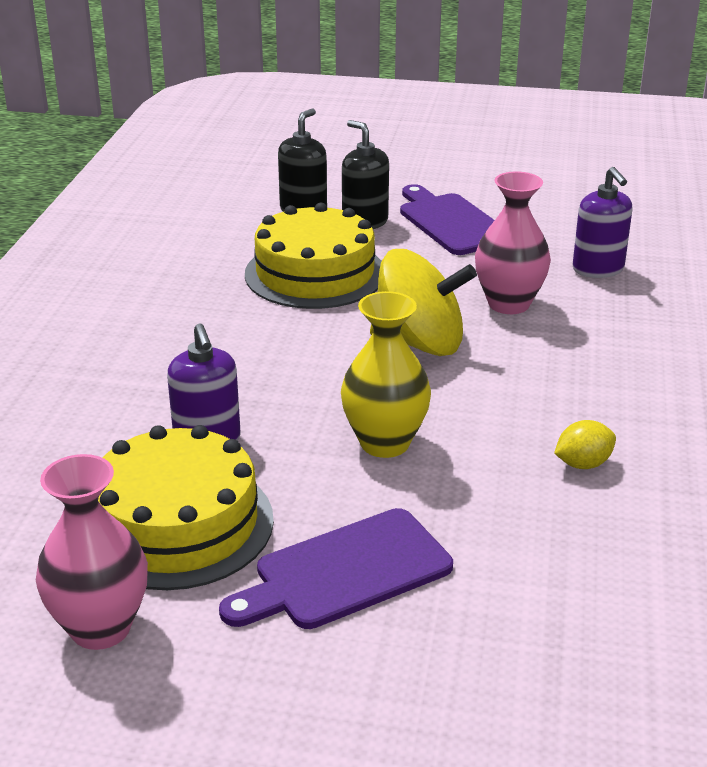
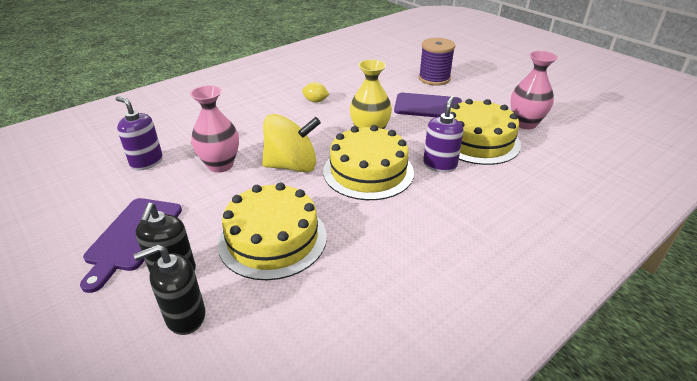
camera: 140 degrees left, 5 degrees up
(305, 382) = (368, 171): none -> yellow cake
(420, 343) = (292, 166): yellow spinning top -> yellow spinning top turned 120 degrees clockwise
(445, 689) = (434, 78): none -> purple spool
(598, 269) = (146, 162): purple soap dispenser -> purple soap dispenser turned 75 degrees counterclockwise

